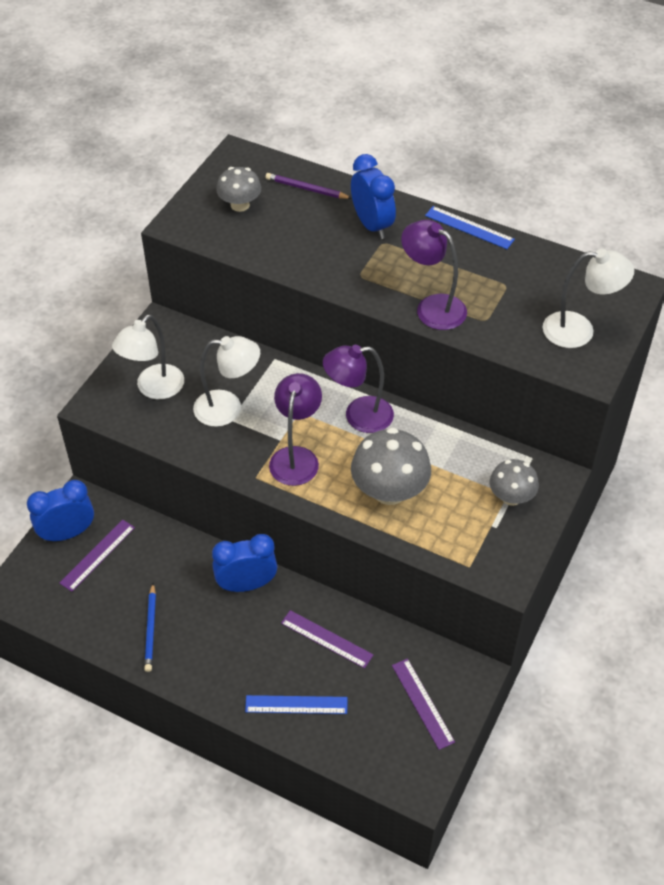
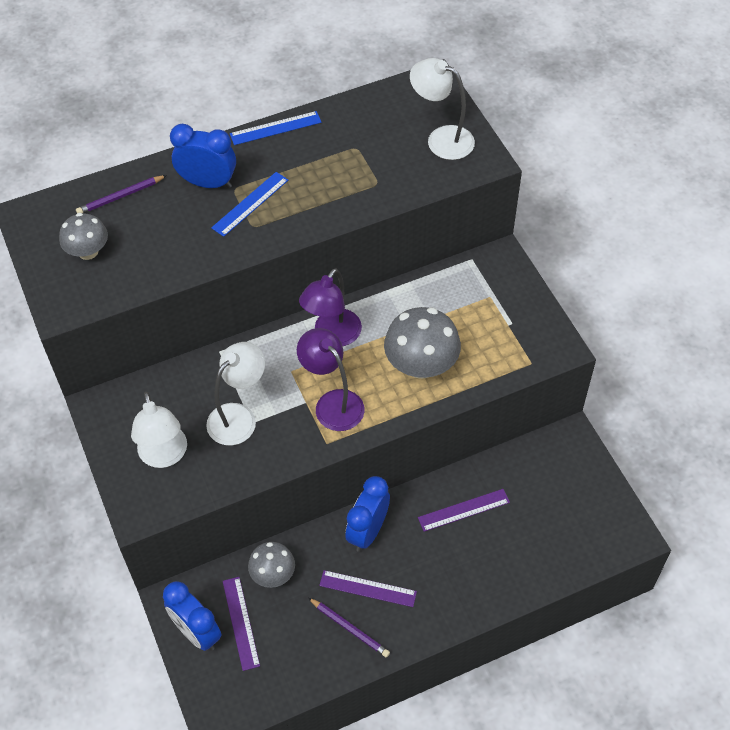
camera: 50 degrees left, 5 degrees up
(67, 533) = (197, 632): blue clock -> blue clock turned 60 degrees counterclockwise
(151, 629) = (349, 628): blue pencil -> purple pencil
(296, 704) = (503, 569): blue ruler -> blue ruler (250, 204)
(422, 703) = (568, 486): purple ruler -> purple ruler (368, 588)
(432, 307) = (332, 205): purple lamp -> none
(511, 497) = (494, 295): grey mushroom -> grey mushroom (273, 574)
(579, 331) = (441, 139): white lamp -> white lamp turned 105 degrees counterclockwise

